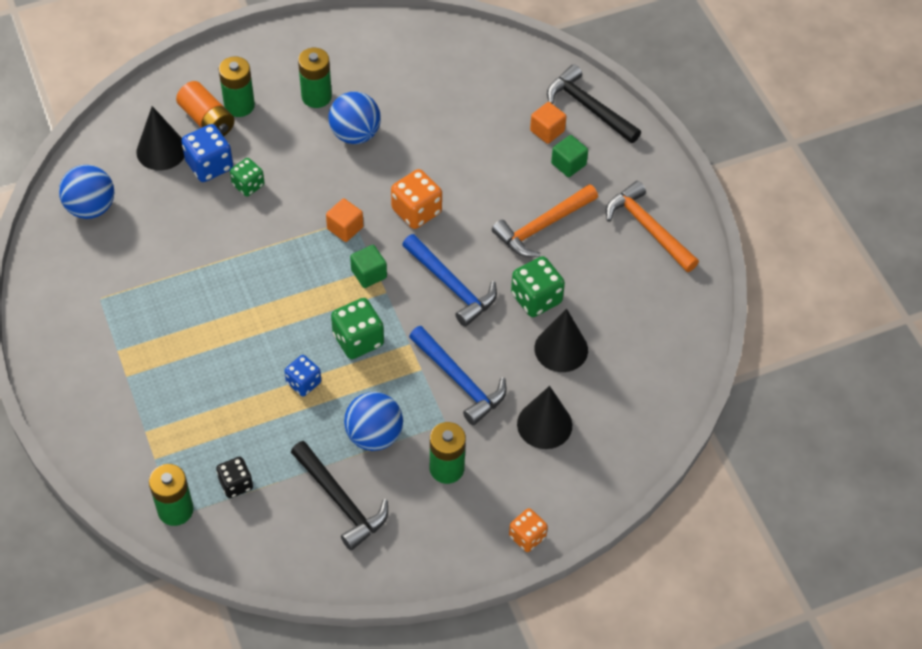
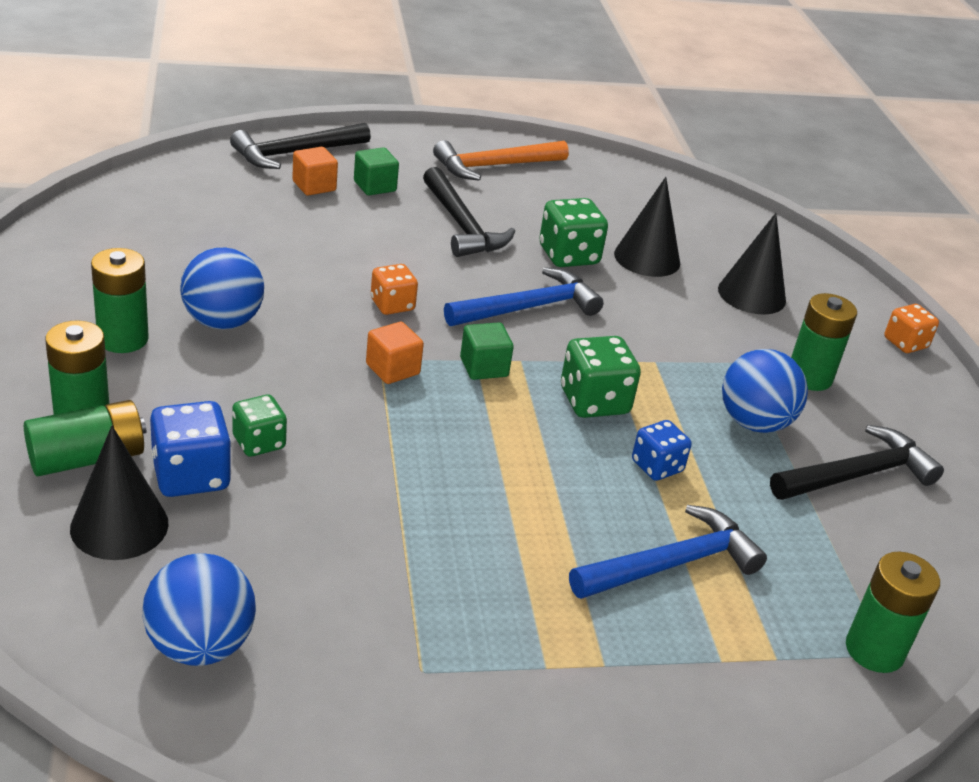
camera: 80 degrees left, 20 degrees down
(207, 120) = (87, 458): orange battery -> green battery
(236, 484) = (827, 572): black dice -> none
(416, 211) = (392, 305): orange dice -> orange dice, size x0.65
(459, 381) = (679, 337): blue hammer -> blue hammer (672, 564)
(542, 227) = (462, 225): orange hammer -> black hammer

